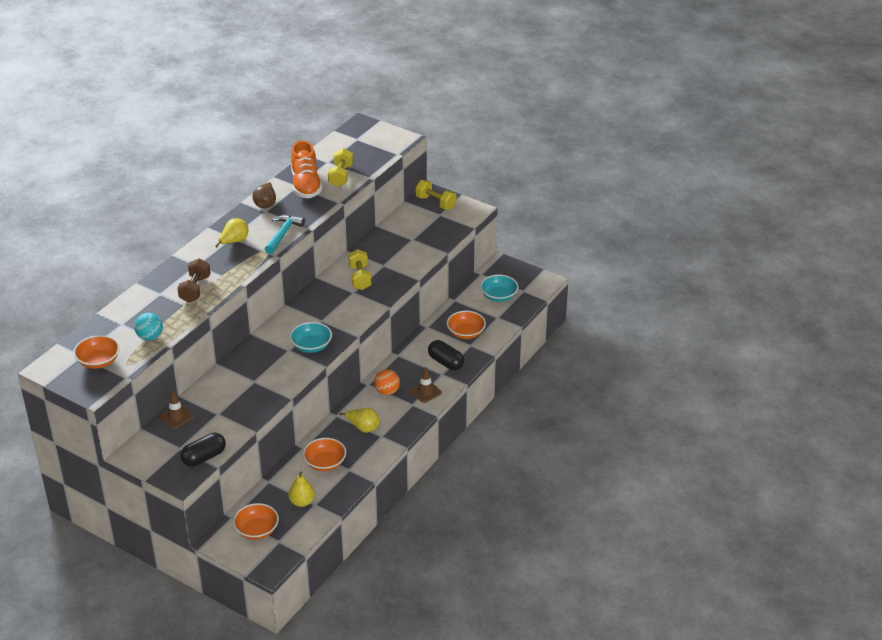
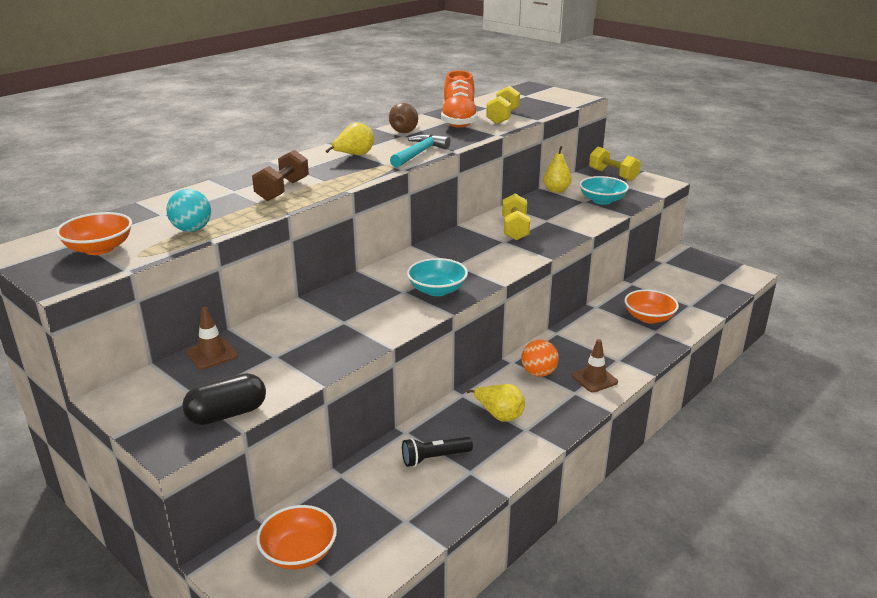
camera: 10 degrees right, 10 degrees down
(302, 502) = (385, 514): yellow pear -> yellow pear (556, 190)
(325, 463) = (434, 458): orange bowl -> black flashlight
(445, 362) = (622, 347): black capsule -> none
(498, 296) = (689, 284): turquoise bowl -> turquoise bowl (602, 200)

